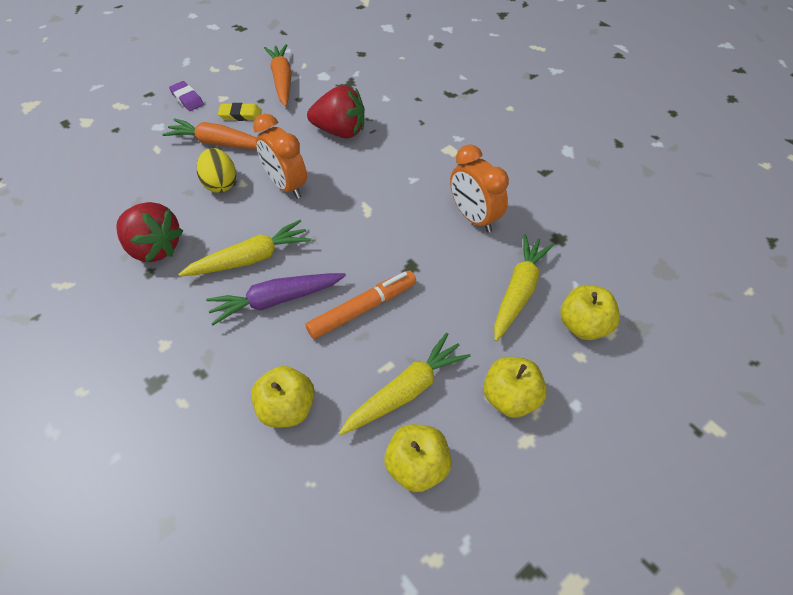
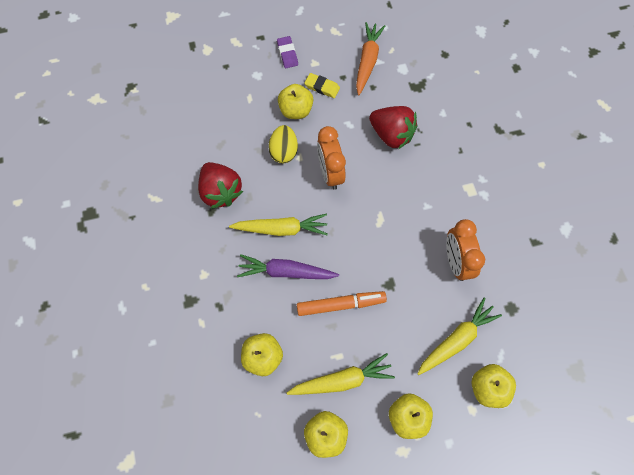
camera: 25 degrees right, 15 degrees up
(219, 143) = (296, 110): orange carrot -> yellow apple

